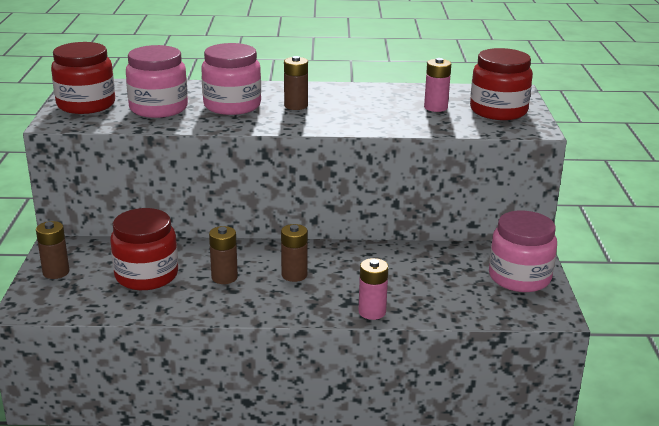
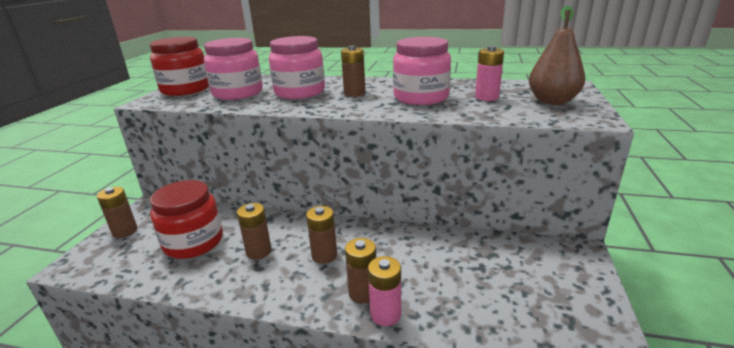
camera: 15 degrees right, 0 degrees up
(345, 299) = (363, 293): none -> brown battery
(498, 111) = (552, 101): red jar -> brown pear
(519, 277) = (566, 284): pink jar -> pink jar (421, 97)

